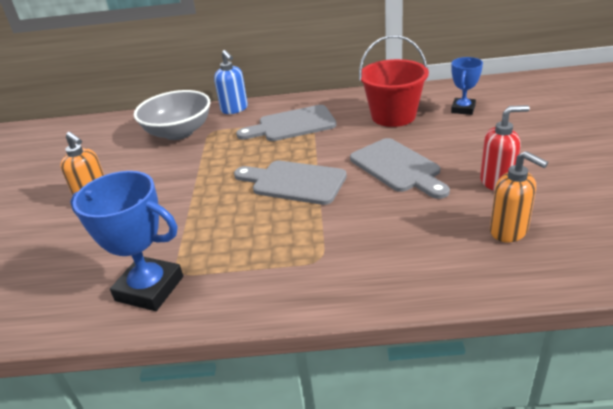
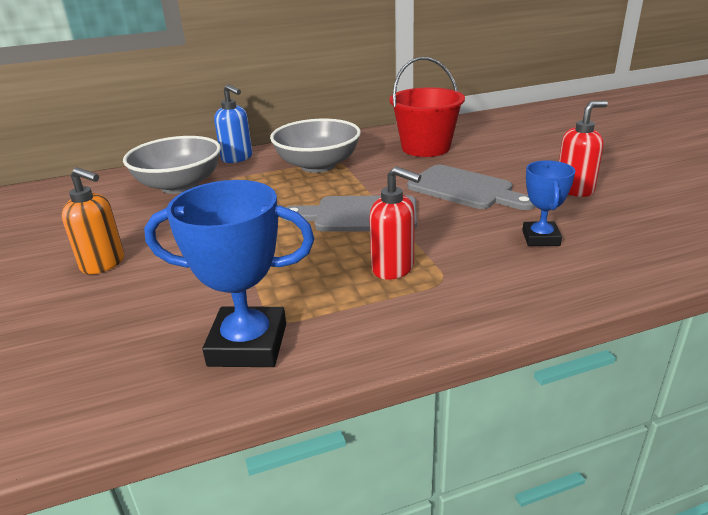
camera: 20 degrees left, 5 degrees down
(289, 240) = (393, 268): none -> red soap dispenser
(292, 125) = (318, 165): grey cutting board -> grey bowl
(463, 109) = (492, 136): blue trophy -> blue trophy (540, 238)
(509, 231) = (620, 227): orange soap dispenser -> none

